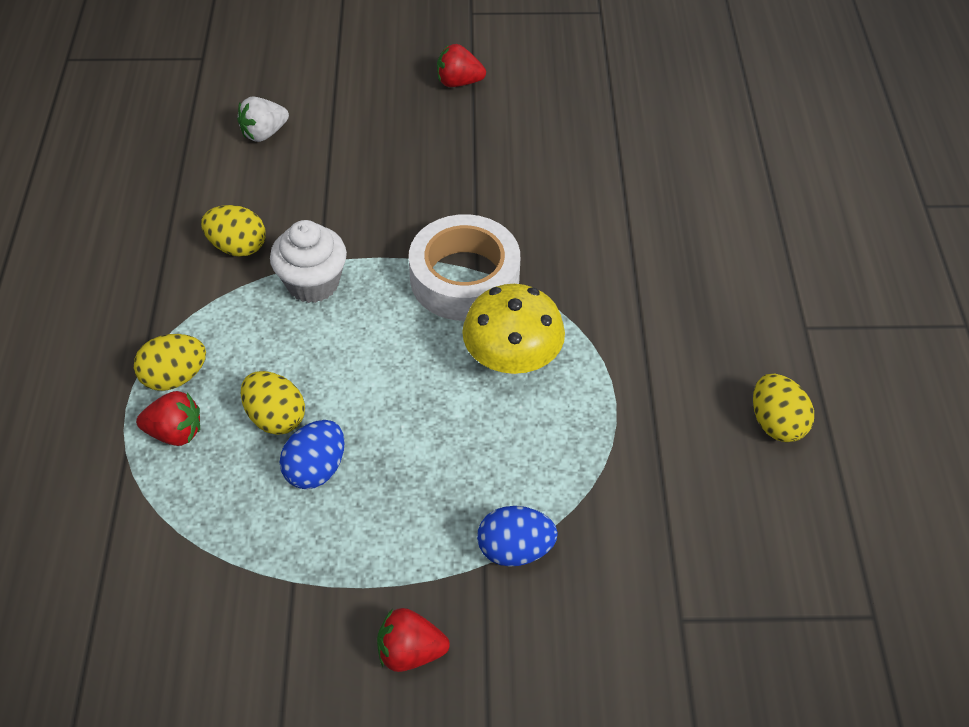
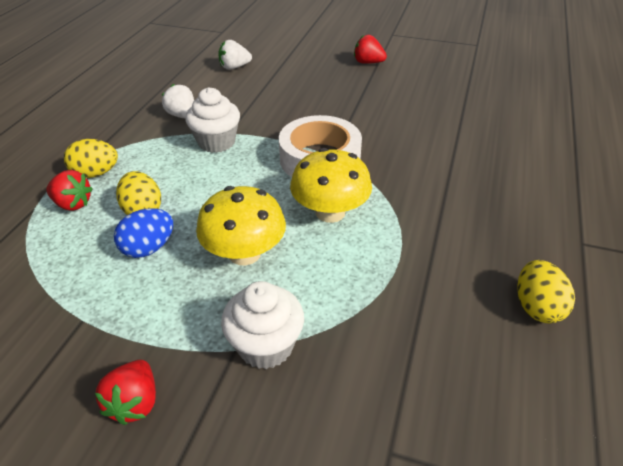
camera: 20 degrees right, 10 degrees down
(238, 247) = (182, 116): yellow egg -> white strawberry
(410, 651) = (135, 403): red strawberry -> red strawberry turned 105 degrees counterclockwise
(436, 444) = (244, 253): none -> yellow mushroom
(515, 549) = (266, 345): blue egg -> white cupcake

